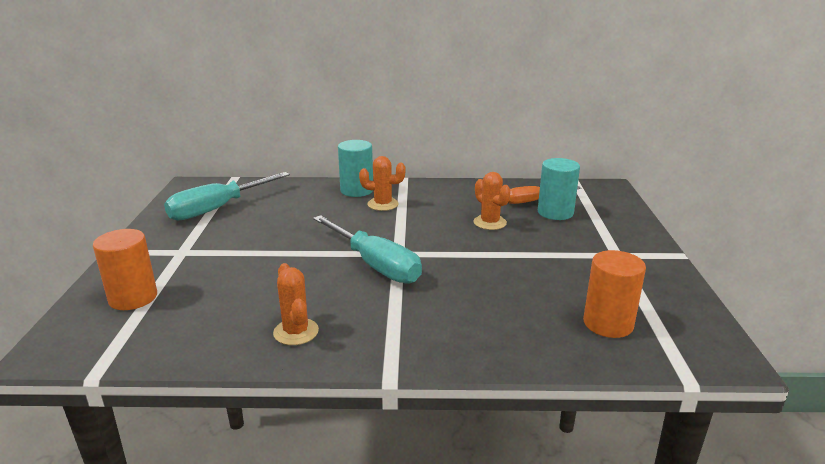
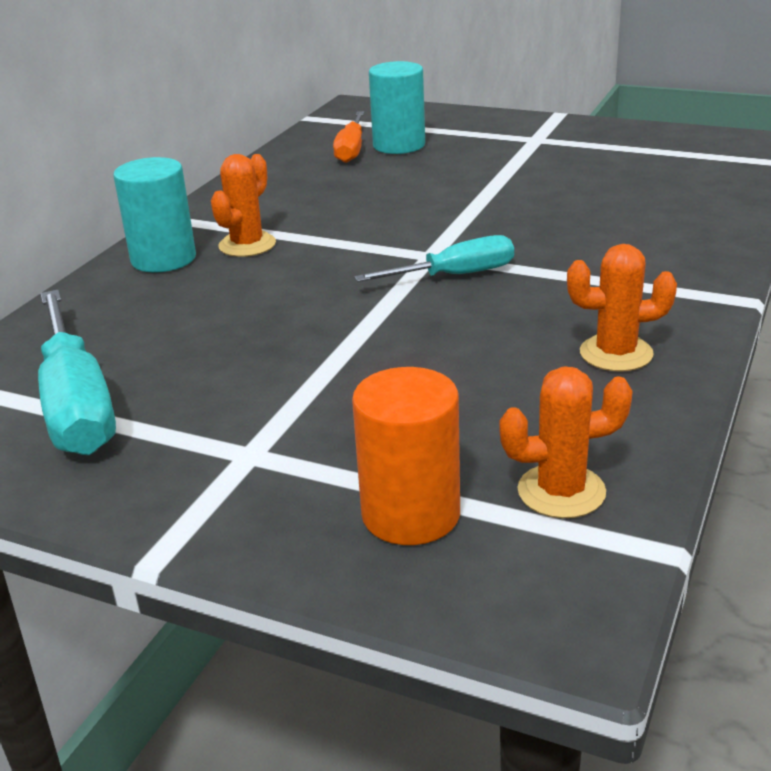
camera: 65 degrees left, 5 degrees up
(375, 265) = (455, 275): turquoise screwdriver -> turquoise screwdriver, size x0.62
(490, 223) = (390, 185): orange cactus -> orange cactus (561, 491)
(608, 323) = (682, 173): orange cylinder -> none

